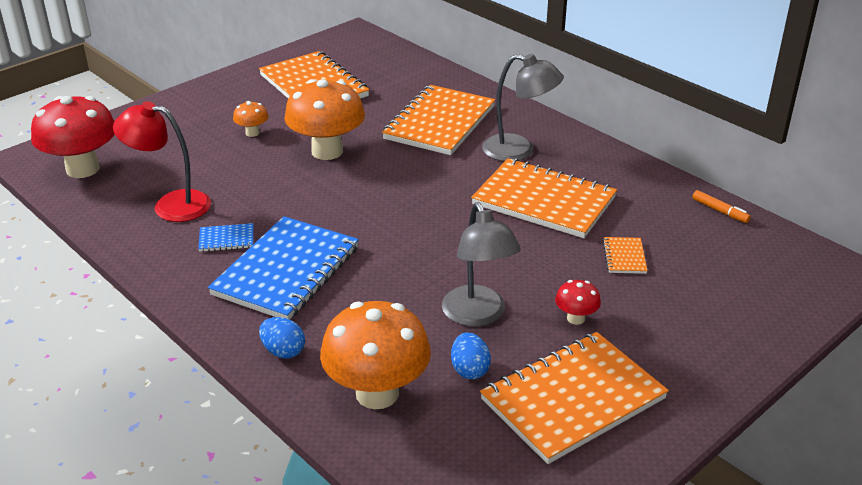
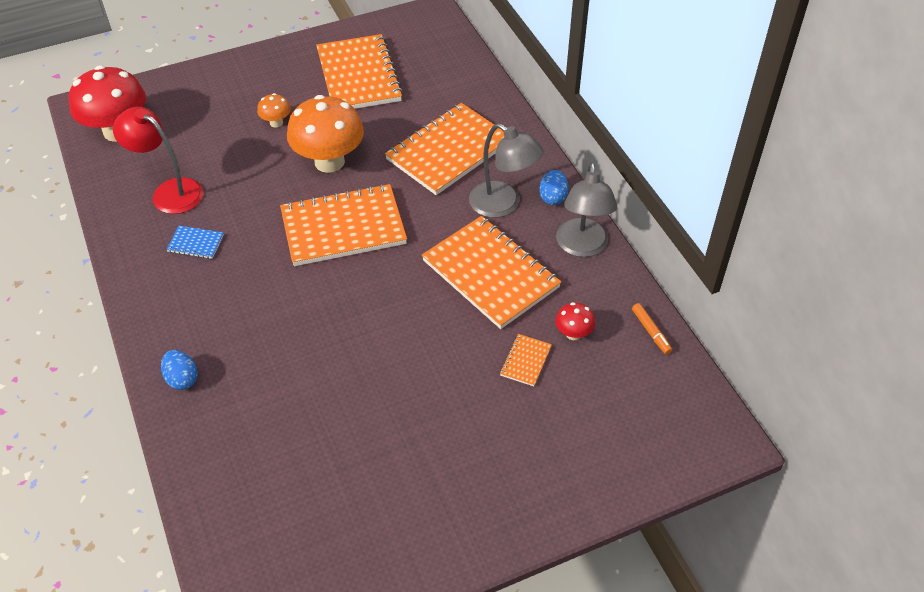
camera: 20 degrees right, 15 degrees up
(286, 271) = (226, 293): blue notebook -> none
(377, 393) = (233, 446): orange mushroom -> none
(469, 370) = (319, 445): blue egg -> blue egg (553, 197)
(478, 315) = (358, 389): grey lamp -> grey lamp (582, 247)
(573, 399) = (387, 503): orange notebook -> orange notebook (343, 228)
(576, 318) = (440, 418): red mushroom -> red mushroom (573, 334)

